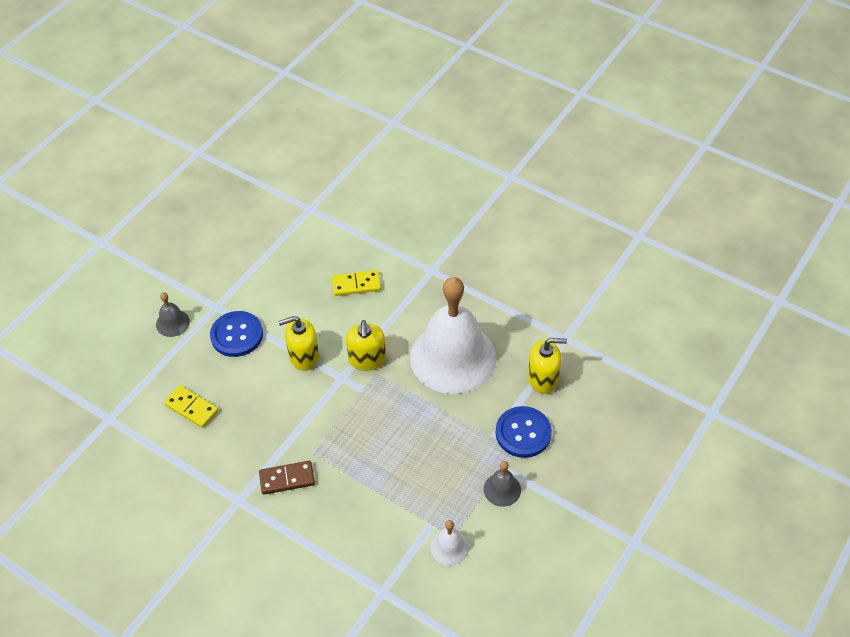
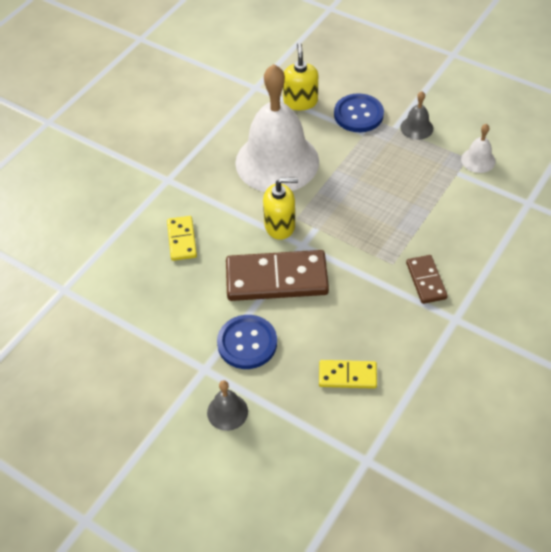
camera: 90 degrees left, 0 degrees up
(191, 408) = (347, 376): yellow domino -> yellow domino turned 60 degrees clockwise
(304, 356) = (276, 278): yellow soap dispenser -> brown domino

